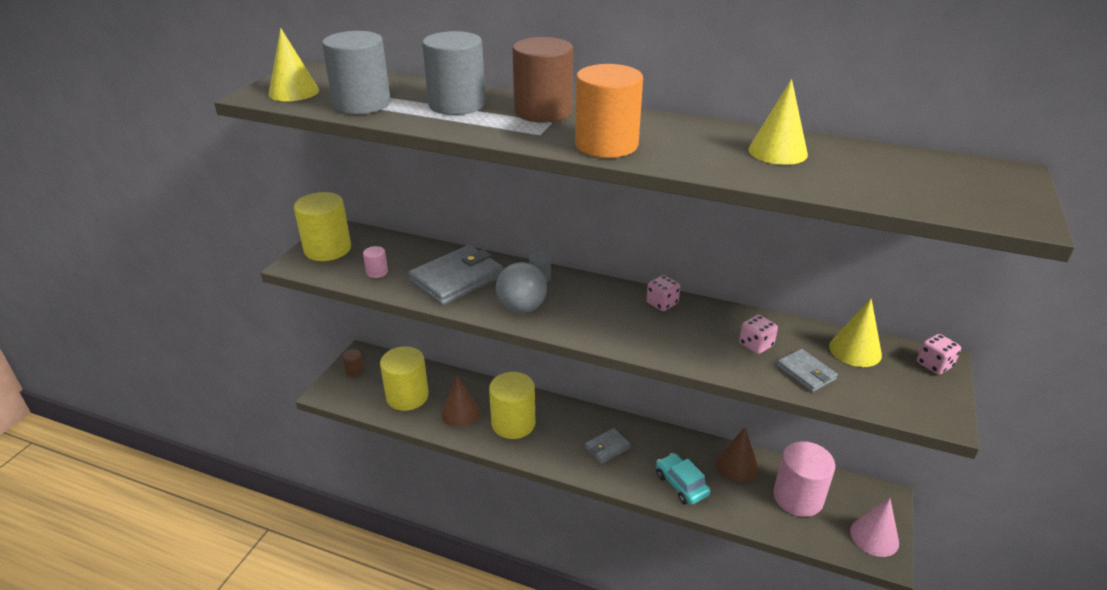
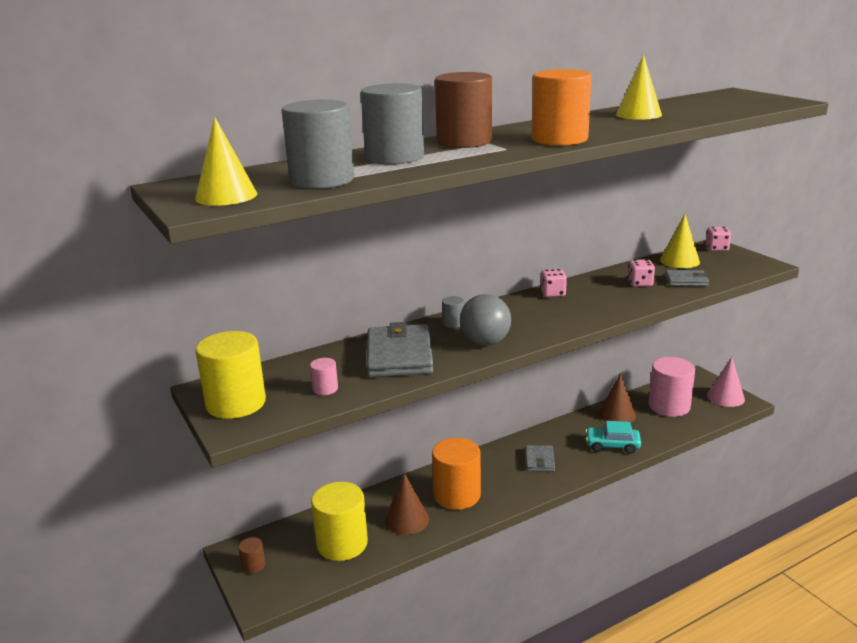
camera: 50 degrees left, 10 degrees down
(513, 423) = (457, 495): yellow cylinder -> orange cylinder

